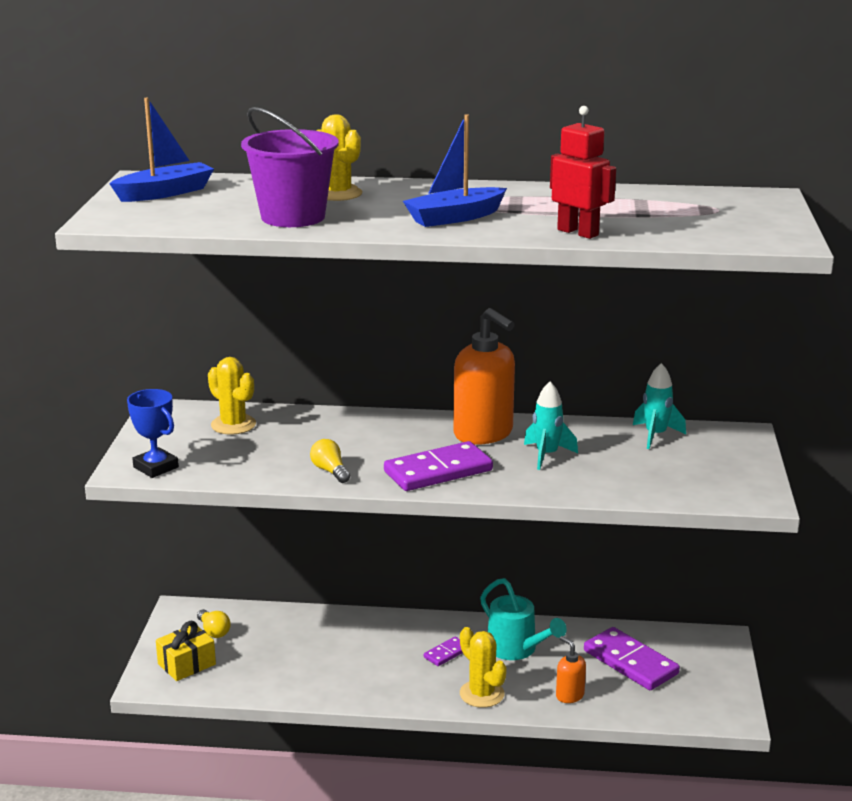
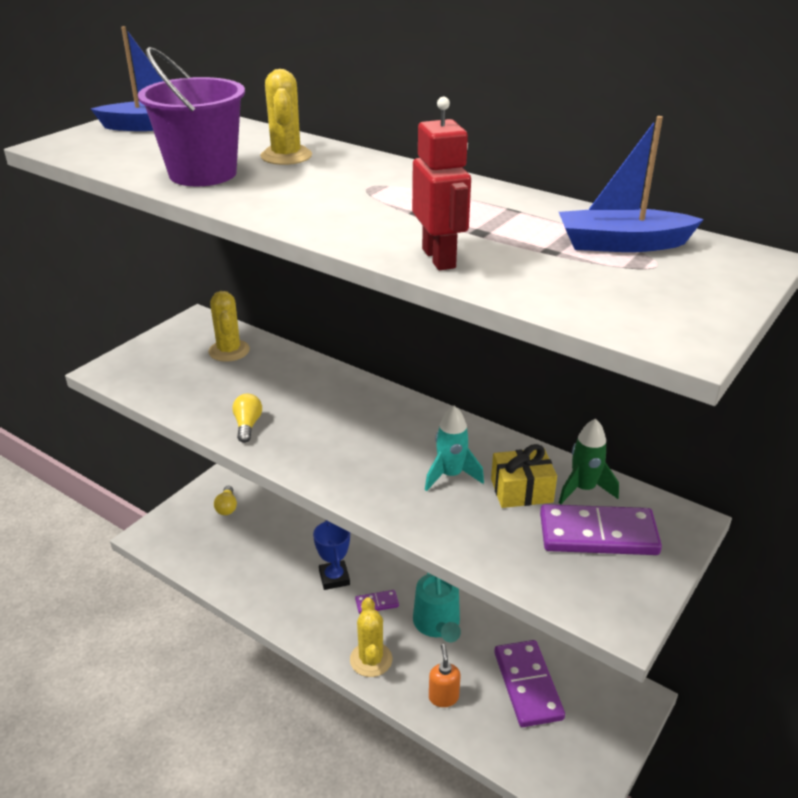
camera: 30 degrees right, 10 degrees up
(156, 467) = (128, 374): blue trophy -> blue trophy (334, 578)
(186, 664) = (184, 530): yellow gift -> yellow gift (521, 491)
(438, 471) = (334, 458): purple domino -> purple domino (598, 534)
(455, 218) = (344, 208): blue boat -> blue boat (622, 244)
(483, 434) = (418, 429): orange soap dispenser -> none
(655, 435) = (583, 489): turquoise rocket -> green rocket

